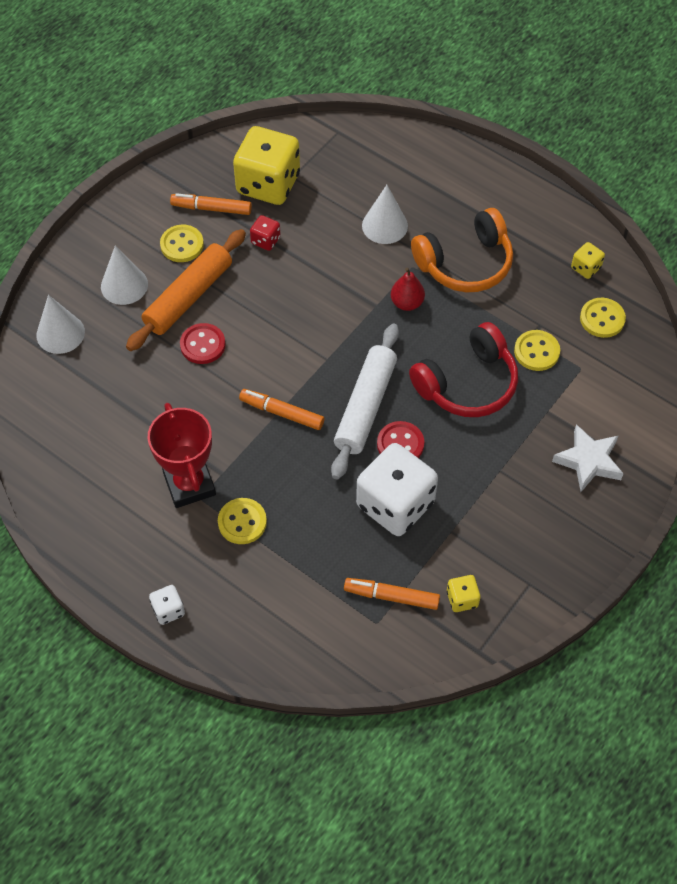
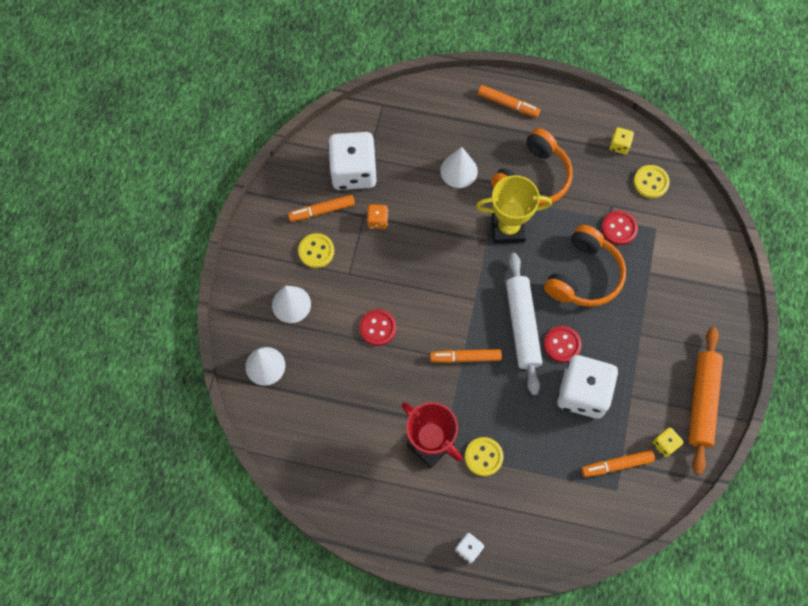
camera: 25 degrees left, 10 degrees up
(188, 297) = (345, 293): orange rolling pin -> orange rolling pin (702, 402)
(265, 240) = (377, 221): red dice -> orange dice
(268, 184) = (353, 172): yellow dice -> white dice
(407, 303) = (508, 228): red pear -> yellow trophy
(467, 384) = (584, 275): red headphones -> orange headphones
(479, 180) = (508, 104): none -> orange marker
(536, 351) = (619, 228): yellow button -> red button
(588, 461) = (696, 299): white star -> none

